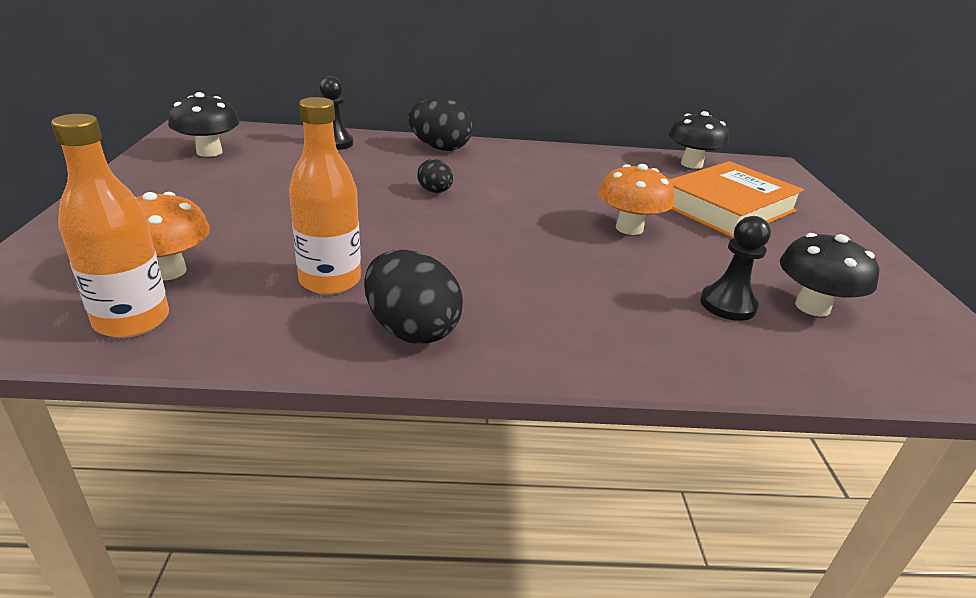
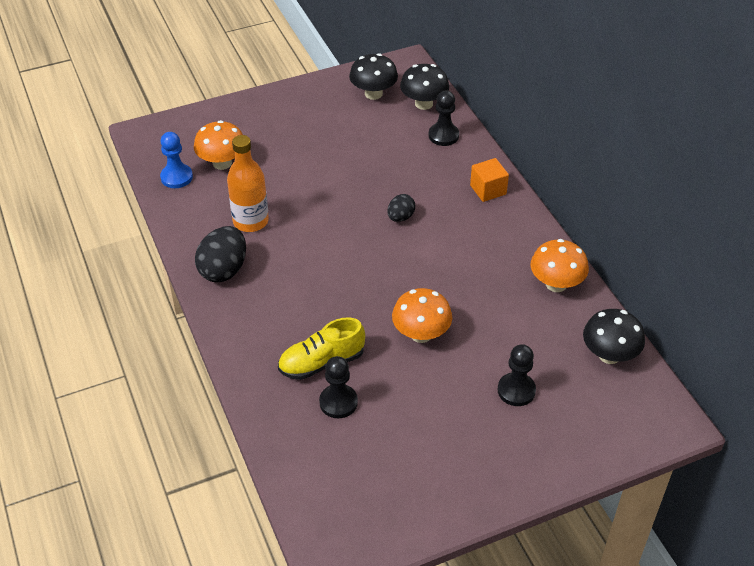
camera: 70 degrees right, 15 degrees up
(132, 320) = (176, 177): orange bottle -> blue pawn
(440, 148) = (488, 190): black egg -> orange cube
(593, 158) = (556, 284): none -> orange mushroom
(652, 298) = (321, 362): none -> yellow shoe
(727, 207) = (516, 390): orange book -> black pawn
(812, 307) = (366, 450): black mushroom -> black mushroom (424, 103)

